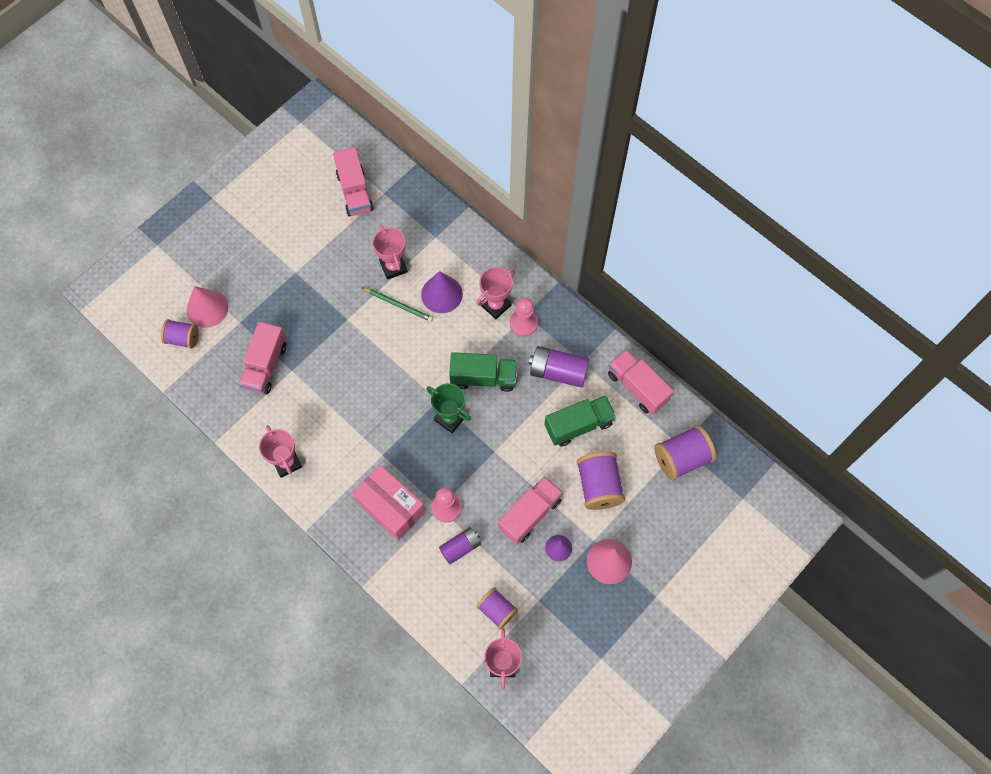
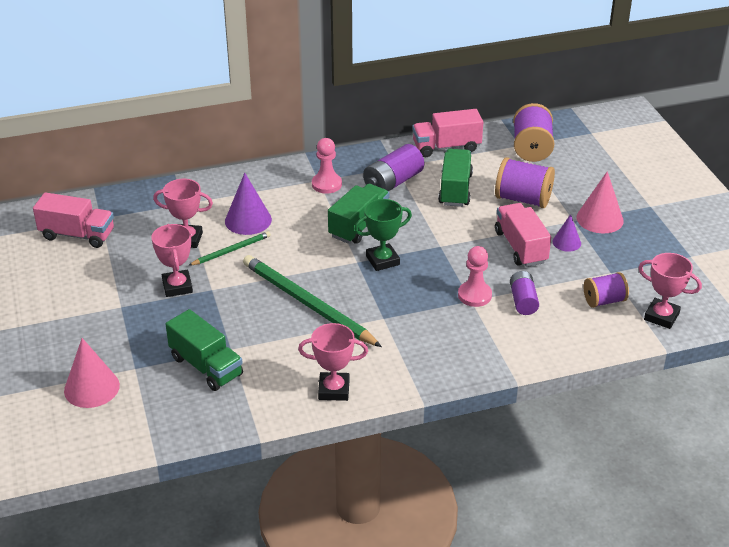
camera: 60 degrees left, 30 degrees down
(183, 338) = (107, 421): purple spool -> none
(265, 366) = (206, 366): pink truck -> green truck
(368, 393) = (307, 304): none -> green pencil
(390, 507) = (445, 332): pink box -> none
(495, 305) = (292, 193): pink trophy -> pink trophy (177, 286)

